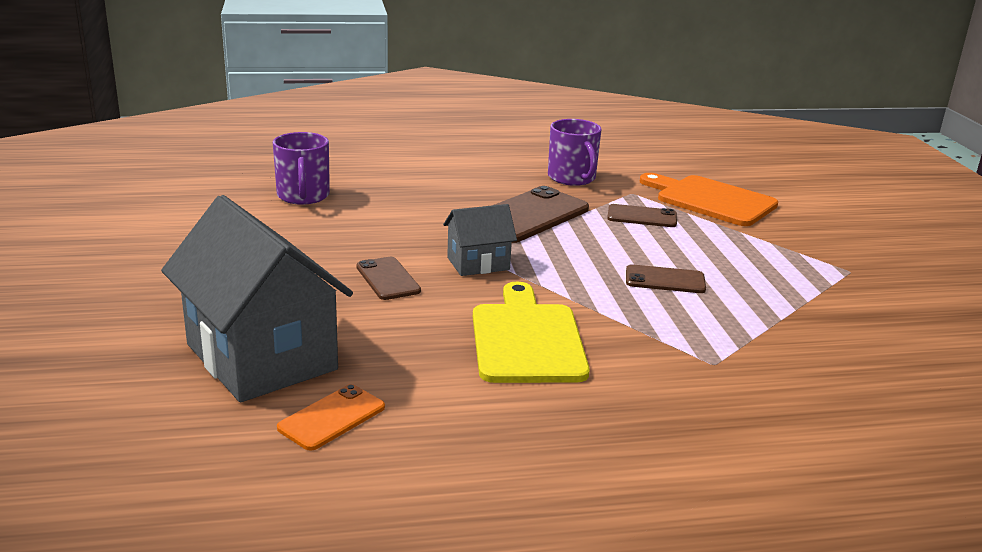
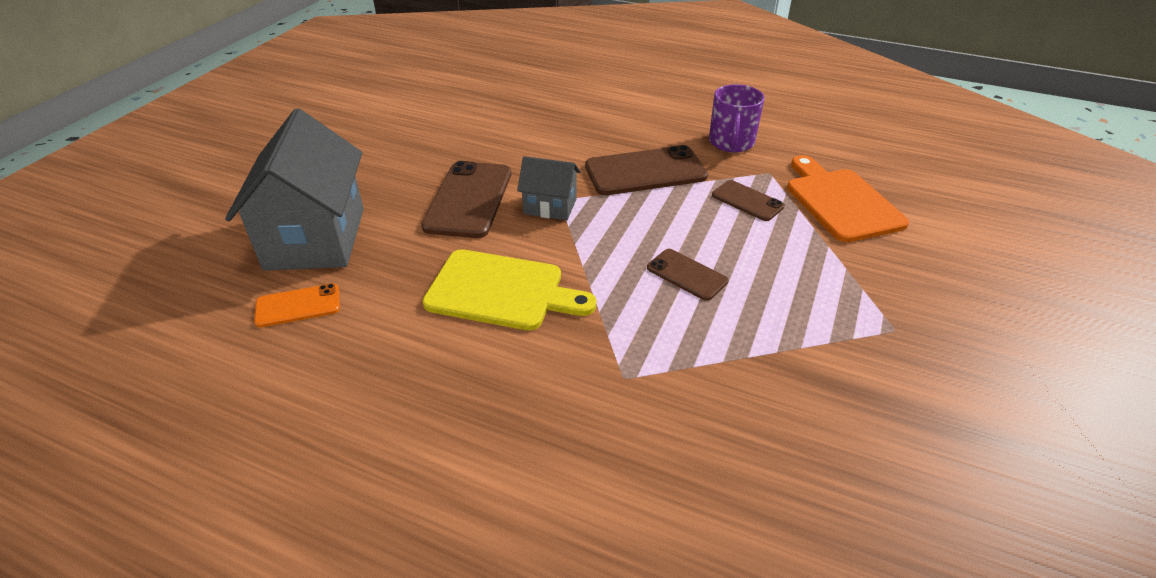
camera: 35 degrees right, 15 degrees up
(303, 196) = (497, 107): purple mug -> none
(388, 279) = (469, 199): brown phone -> brown phone, size x1.81
(526, 339) = (502, 291): yellow cutting board -> yellow cutting board turned 75 degrees clockwise

